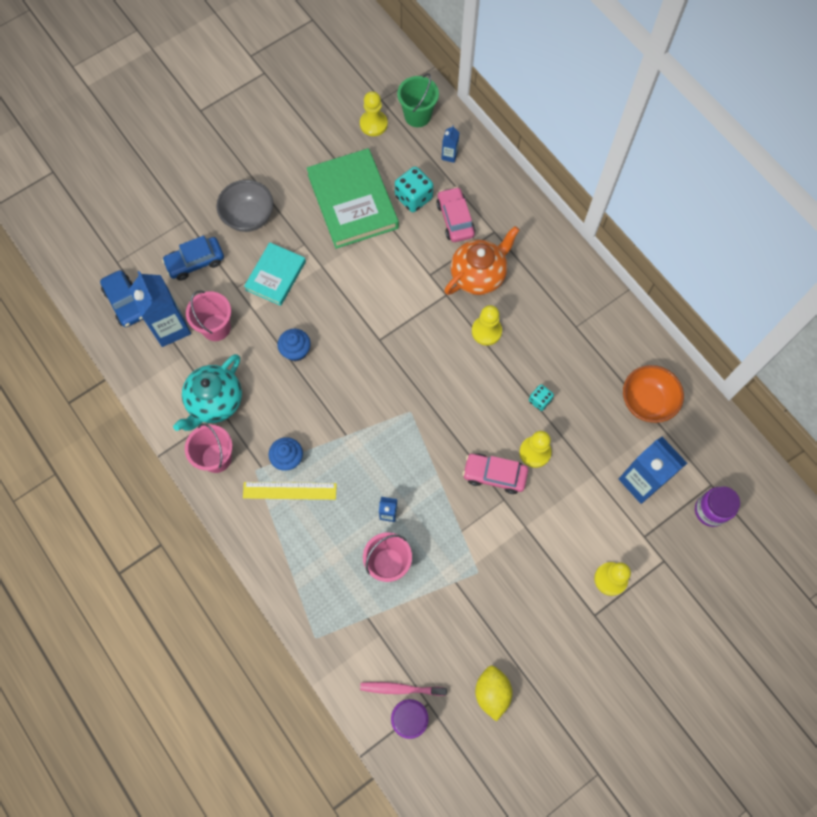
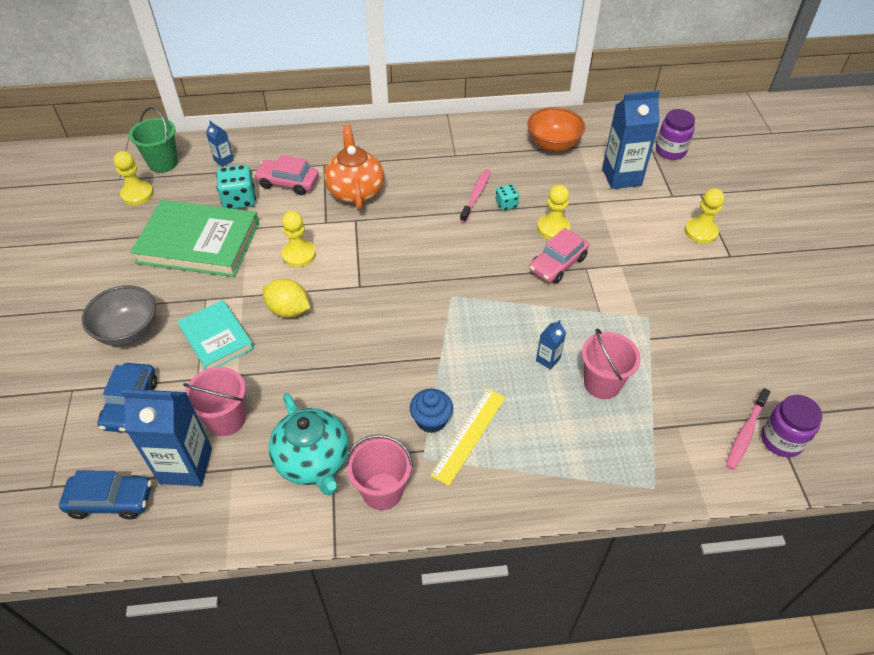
camera: 60 degrees left, 20 degrees down
(296, 351) = (315, 358): blue cupcake -> none
(486, 331) = (414, 209): yellow pawn -> yellow pawn (299, 254)
(492, 692) = (777, 360): yellow lemon -> yellow lemon (288, 310)
(535, 370) = (476, 195): none -> pink toothbrush

